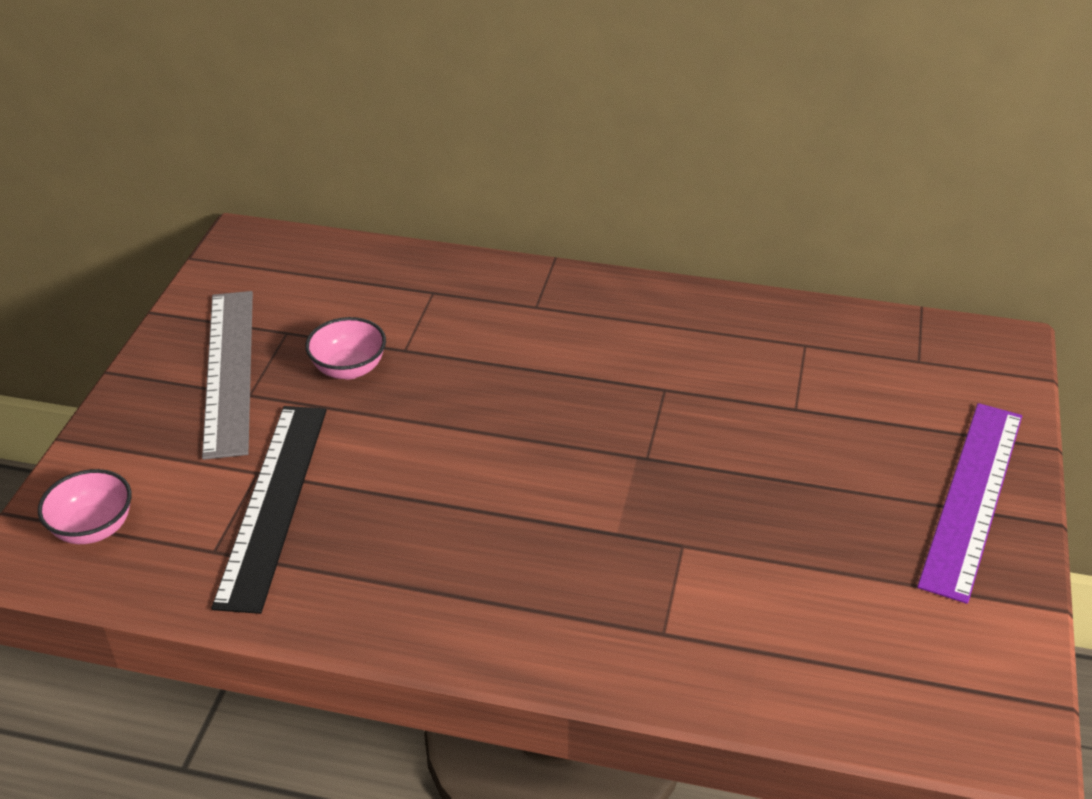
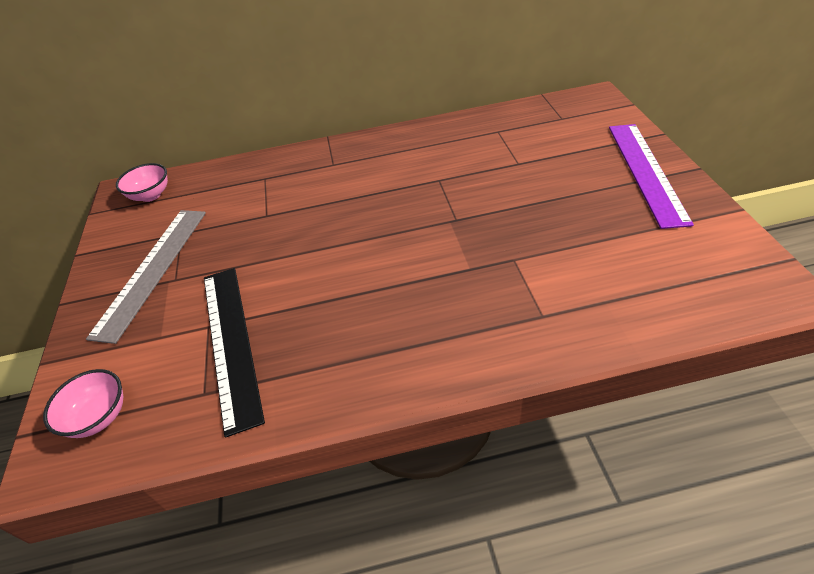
camera: 20 degrees left, 5 degrees up
(229, 370) = (152, 270): grey ruler -> grey ruler turned 45 degrees clockwise
(349, 369) = (236, 239): pink bowl -> pink bowl (151, 195)

